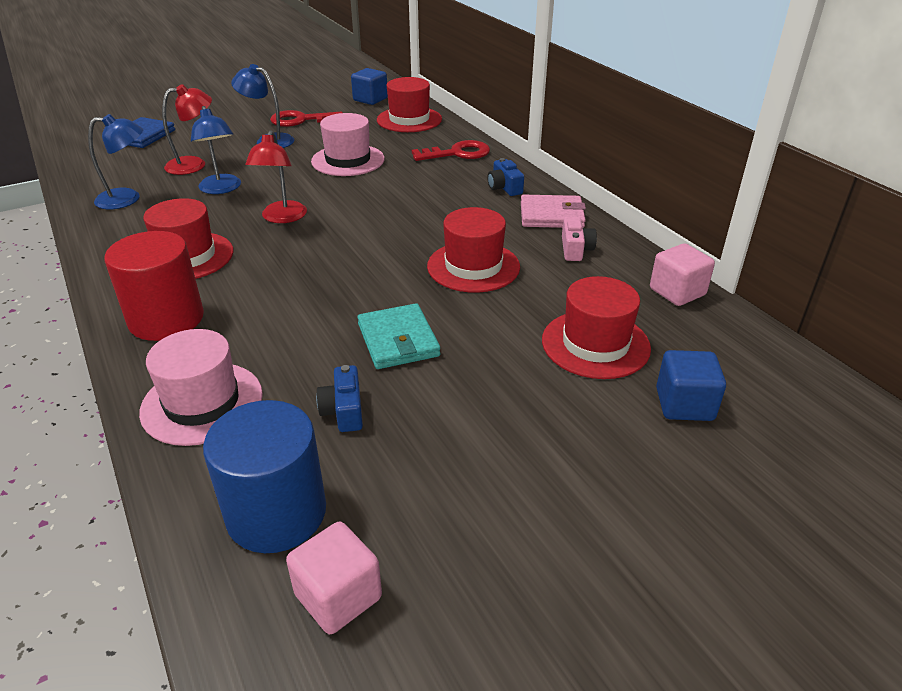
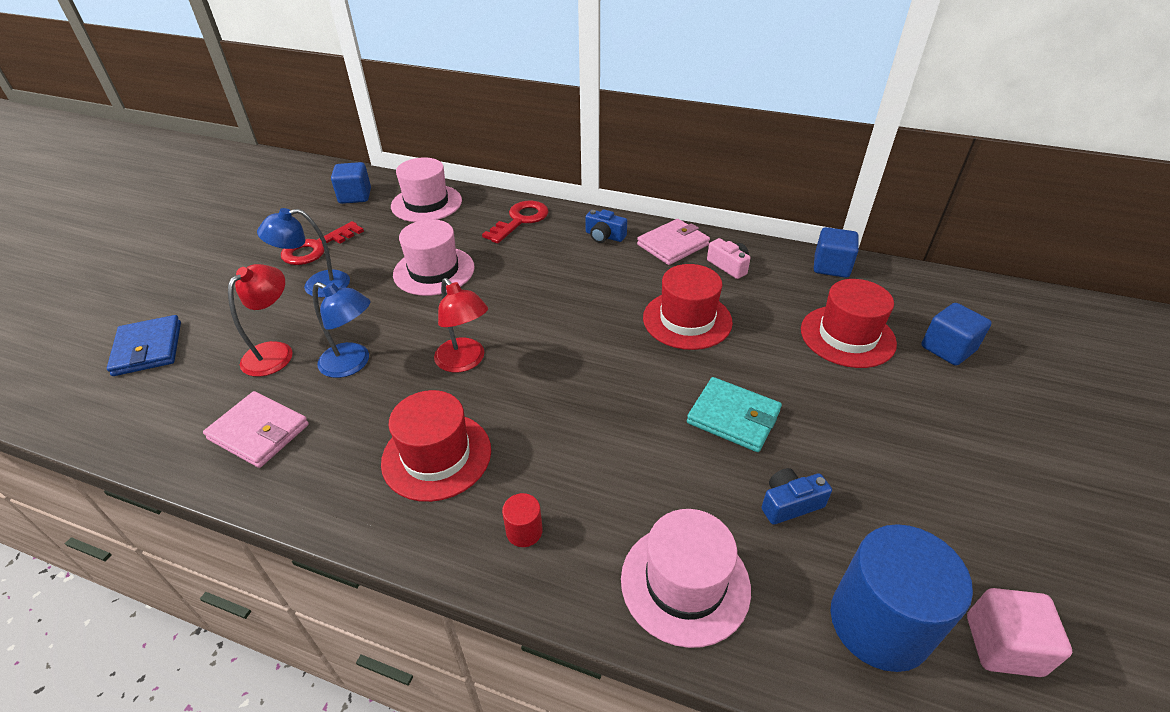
camera: 40 degrees left, 5 degrees up
(127, 199) = (259, 432): blue lamp -> pink wallet
(166, 319) = (524, 531): red cylinder -> red cylinder, size x0.43
(344, 410) = (790, 504): blue camera -> blue camera turned 120 degrees clockwise
(409, 120) = (426, 203): red hat -> pink hat
(677, 292) = (831, 267): pink cube -> blue cube

